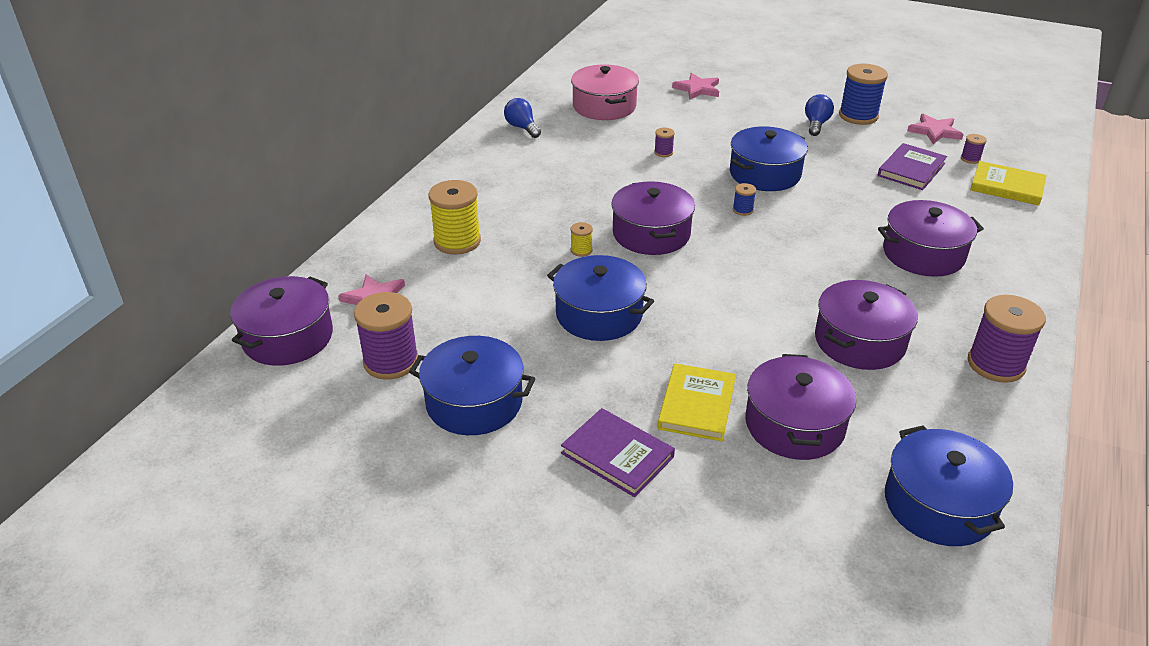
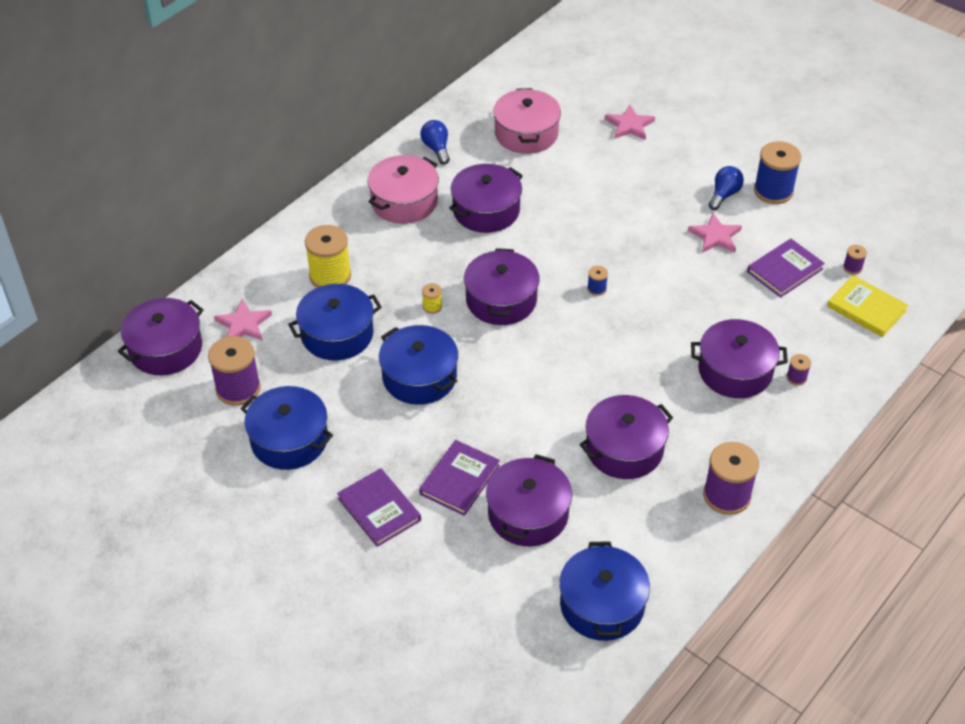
camera: 15 degrees right, 10 degrees up
(509, 171) = (404, 201): none -> pink pot
(596, 166) = (486, 210): none -> purple pot
(663, 152) = (556, 205): purple spool -> purple spool (796, 378)
(696, 405) = (459, 480): yellow book -> purple book
(765, 174) = (639, 249): blue pot -> blue pot (337, 334)
(934, 131) = (839, 225): pink star -> pink star (715, 236)

